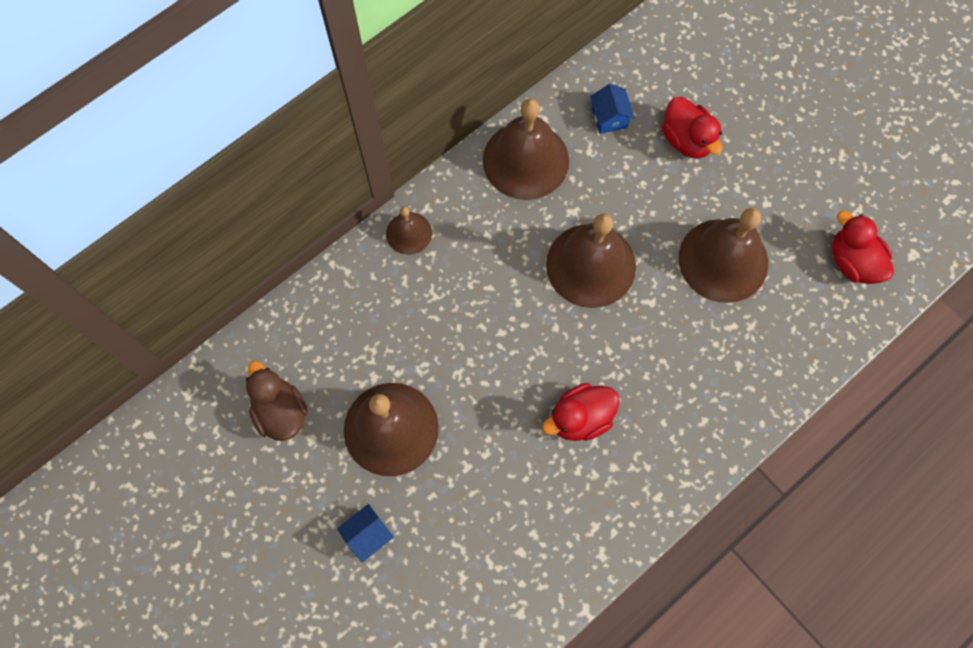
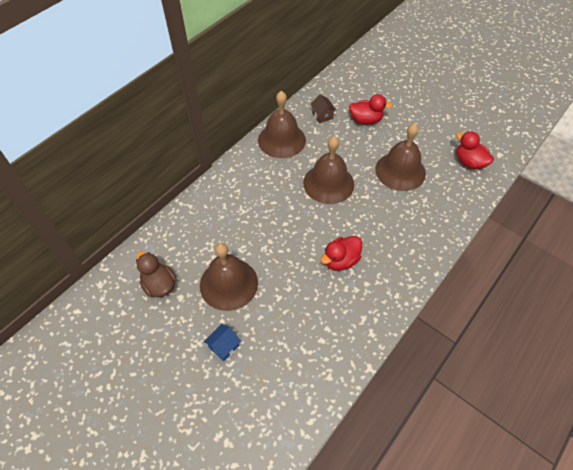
camera: 10 degrees left, 15 degrees down
(409, 233) = (223, 182): brown bell -> none
(609, 118) = (322, 116): blue house -> brown house
(686, 140) = (365, 120): red duck -> red duck turned 45 degrees counterclockwise

